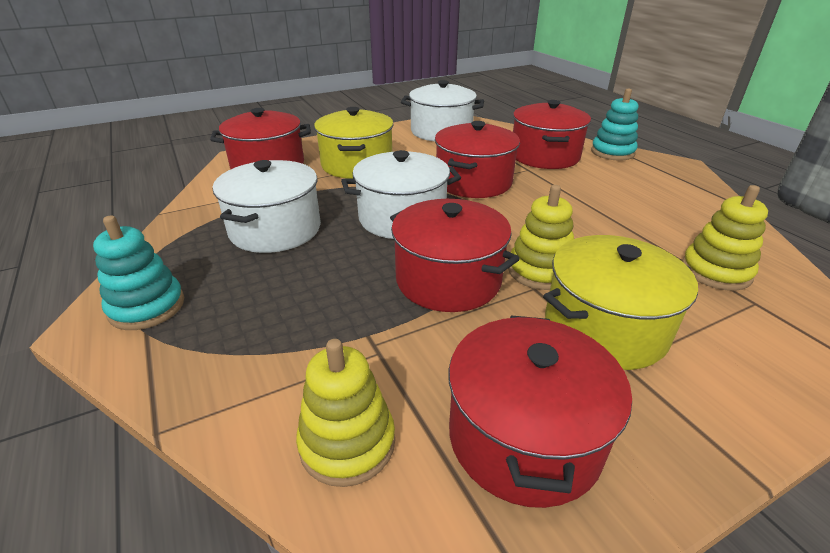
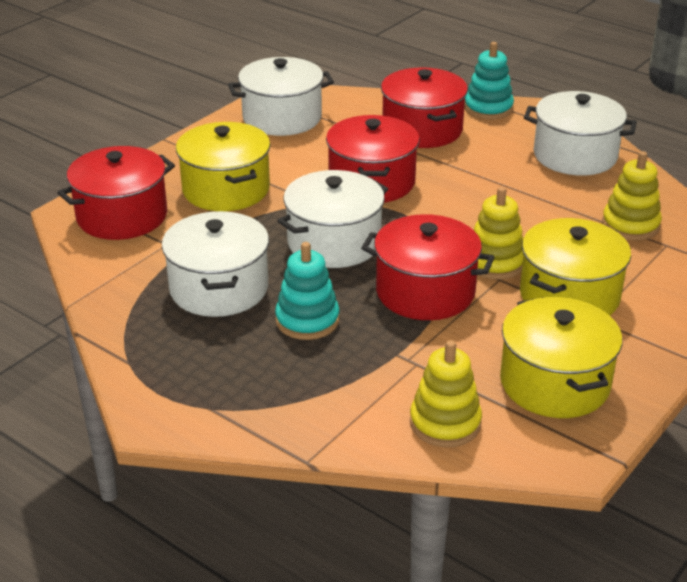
camera: 25 degrees left, 0 degrees up
(147, 307) = (184, 390): turquoise stacking toy -> turquoise stacking toy (307, 320)
(524, 437) = (554, 383): red pot -> yellow pot
(678, 199) = (575, 155): none -> white pot

